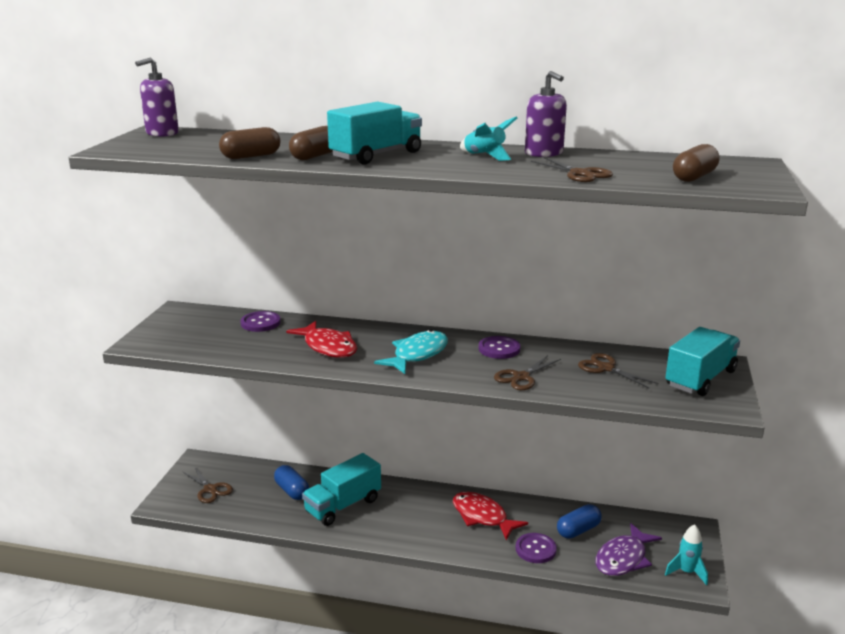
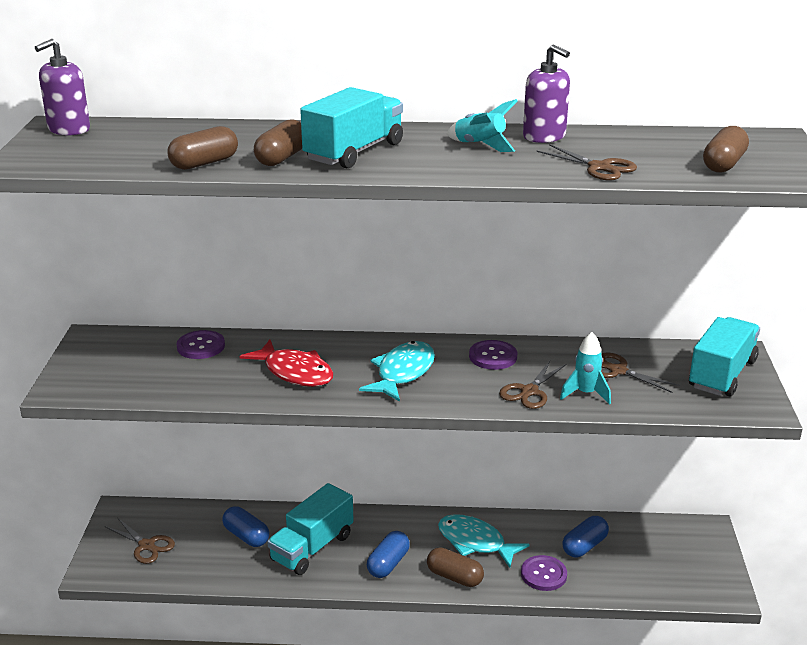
camera: 10 degrees left, 5 degrees up
(403, 525) = (388, 564): none -> blue capsule
(457, 542) = (454, 577): none -> brown capsule
(482, 517) = (475, 542): red fish -> turquoise fish
(623, 558) = (640, 573): purple fish -> none
(686, 572) = (710, 581): turquoise rocket -> turquoise rocket (585, 394)

